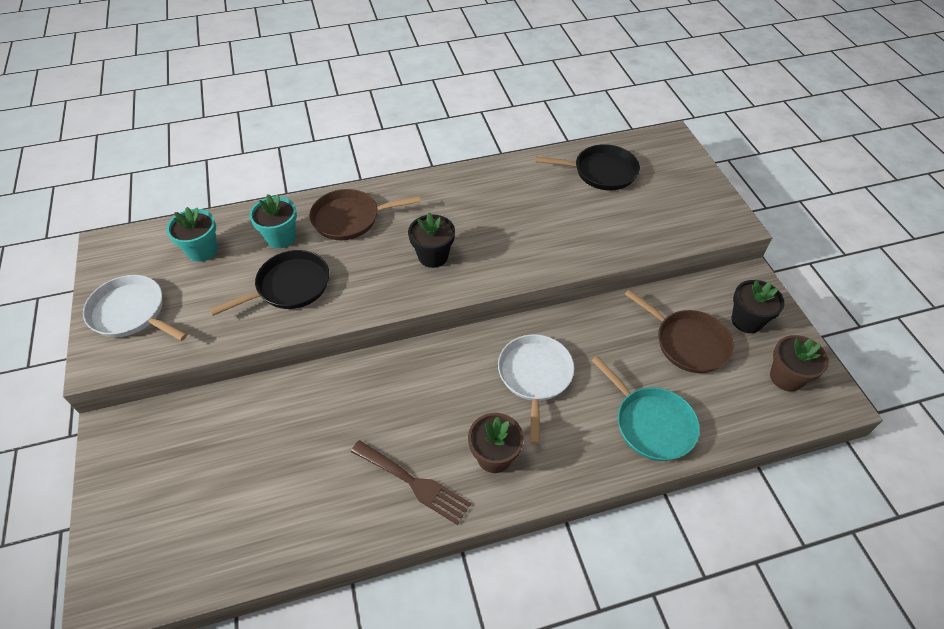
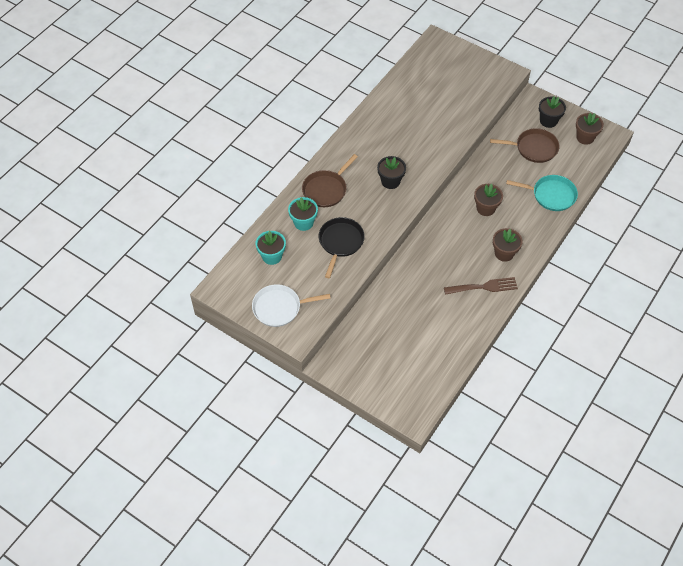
camera: 40 degrees left, 5 degrees up
(535, 376) = (485, 208): white pan -> brown flower pot
(601, 172) = (422, 82): black pan -> none

